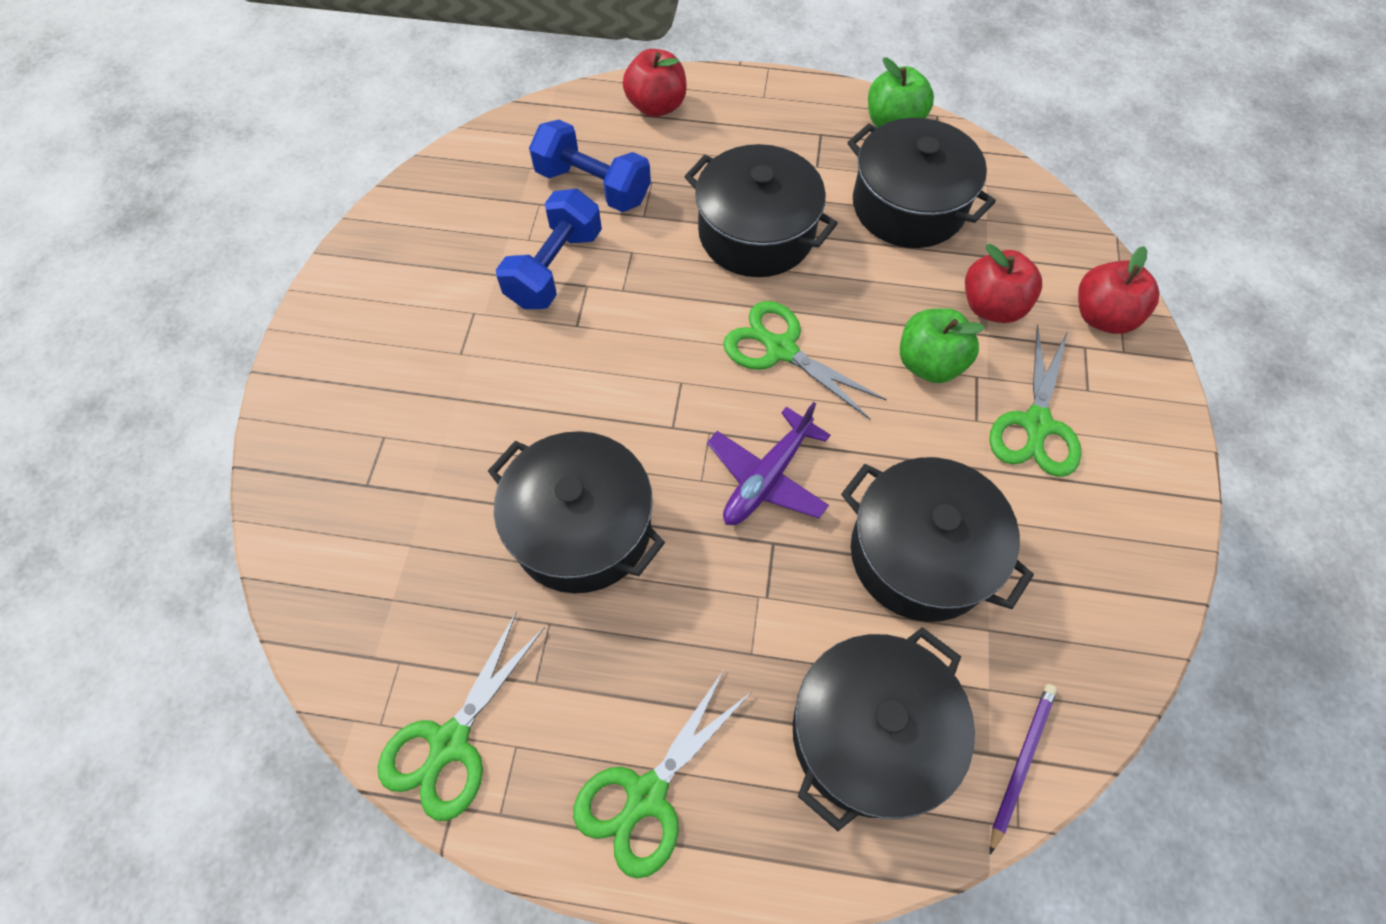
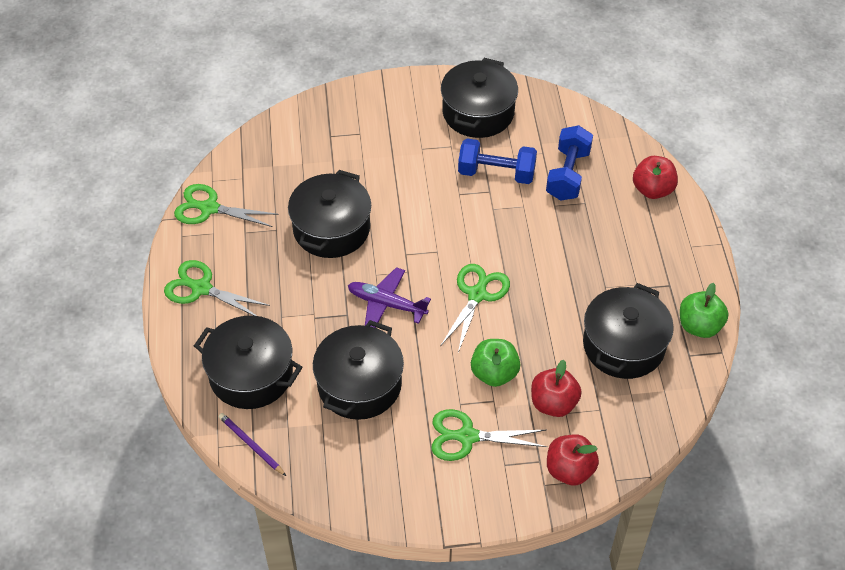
camera: 75 degrees right, 10 degrees down
(756, 233) = (564, 265): black pot -> black pot (478, 112)
(1021, 763) = (251, 445): purple pencil -> purple pencil turned 150 degrees counterclockwise

